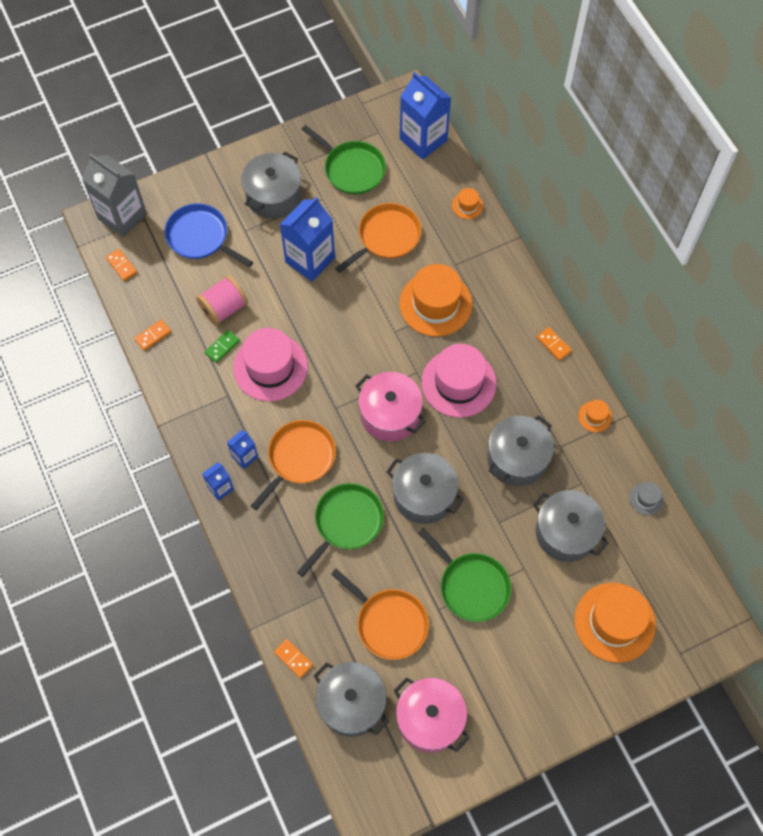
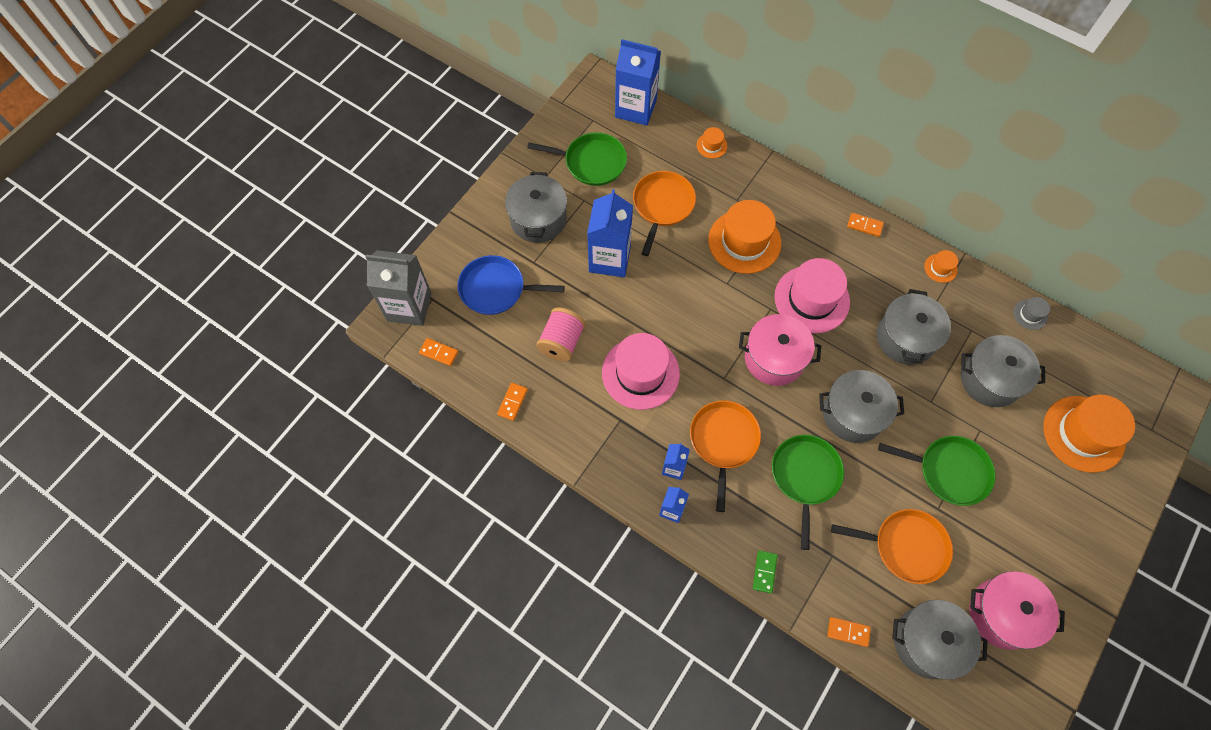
camera: 30 degrees left, 0 degrees up
(222, 347) = (584, 378): green domino -> green domino (764, 572)

